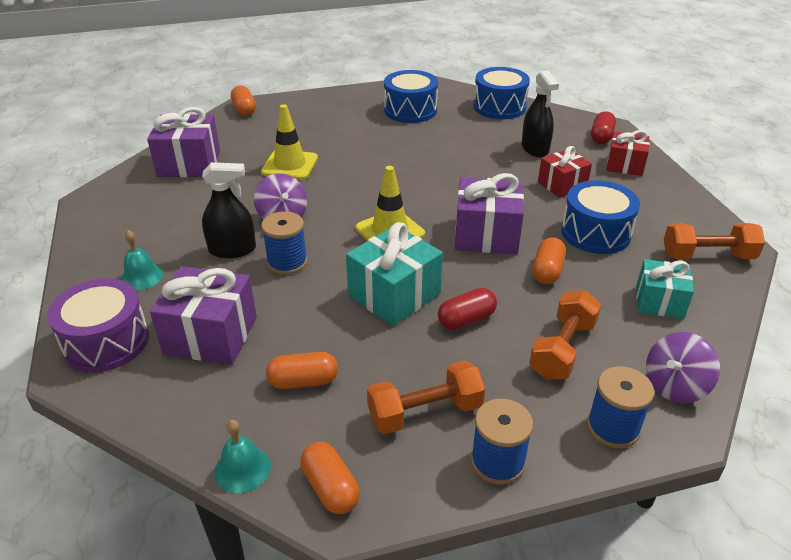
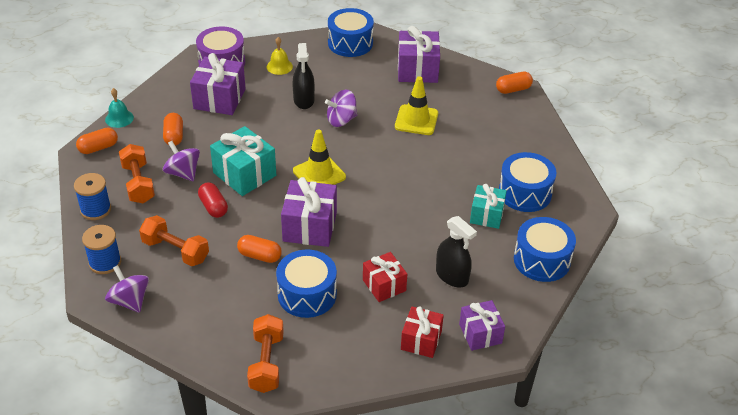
camera: 90 degrees right, 5 degrees up
(108, 214) = (350, 43): none -> blue drum
(141, 276) = (279, 66): turquoise bell -> yellow bell
(287, 262) = (286, 125): blue spool -> none
(395, 359) = (183, 173): none -> purple spinning top
(535, 148) = (452, 276): black spray bottle -> black spray bottle turned 120 degrees counterclockwise
(601, 137) = (480, 333): red capsule -> purple gift
(659, 302) = (214, 314): turquoise gift -> turquoise gift (486, 215)

